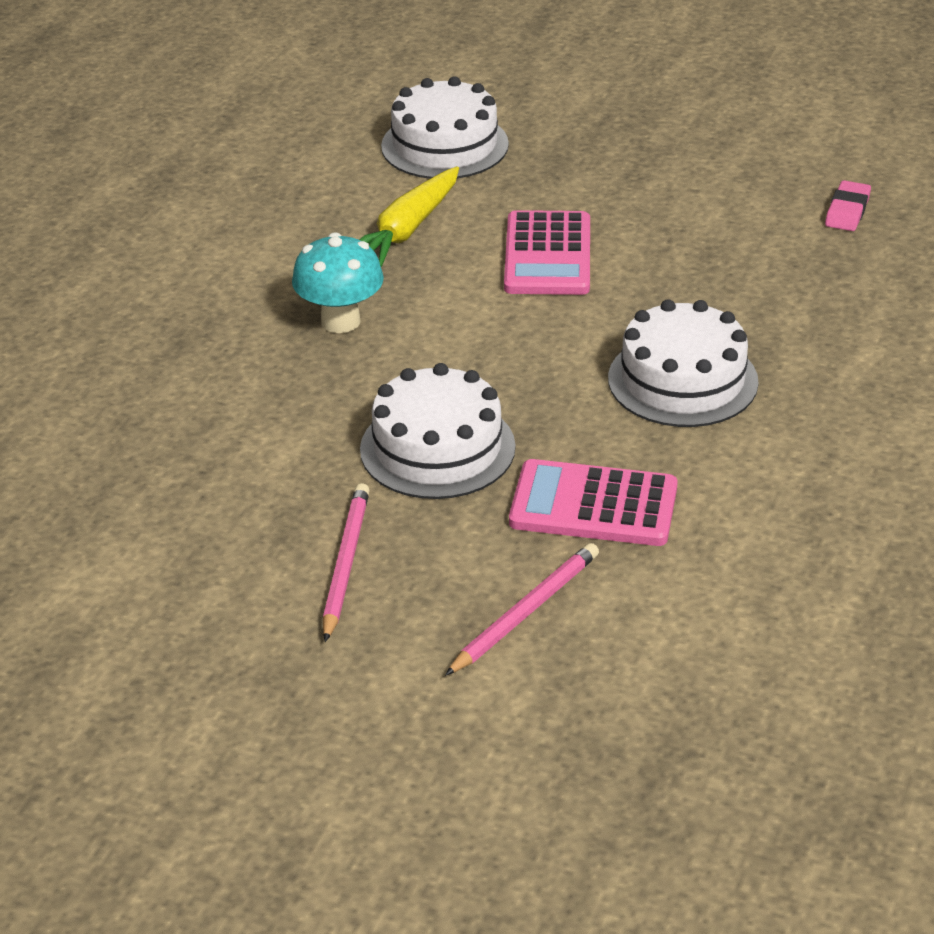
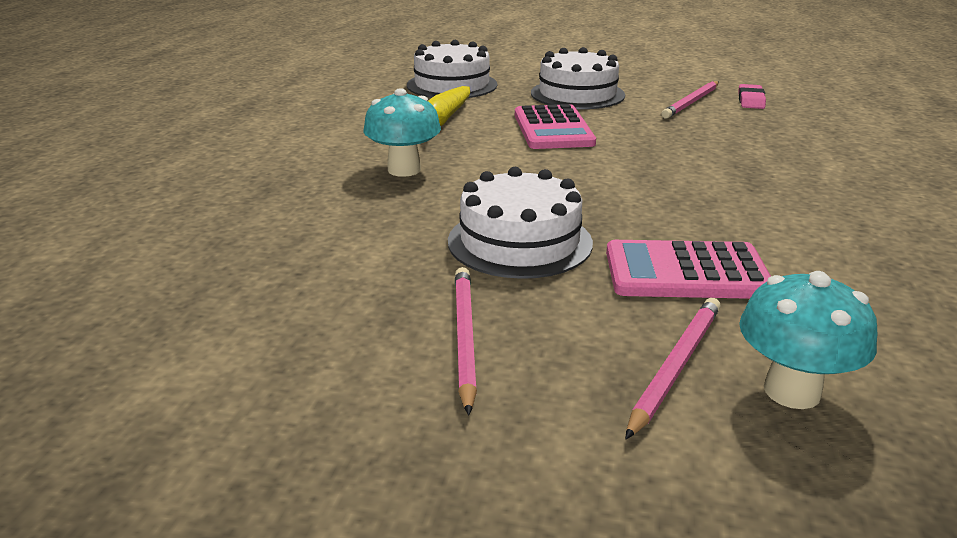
camera: 10 degrees left, 10 degrees down
(615, 646) = (792, 391): none -> turquoise mushroom
(682, 380) = (703, 187): white cake -> white cake (577, 94)
(761, 210) = (691, 102): none -> pink pencil

